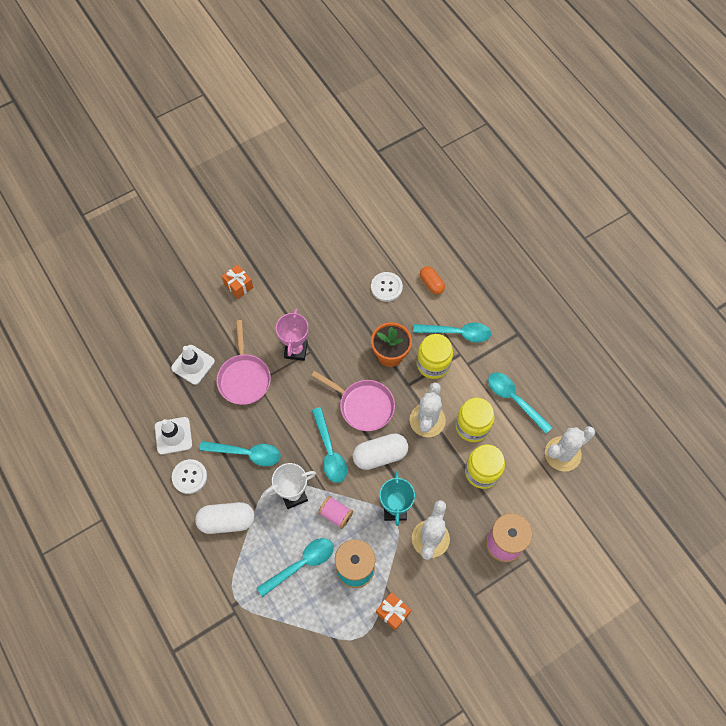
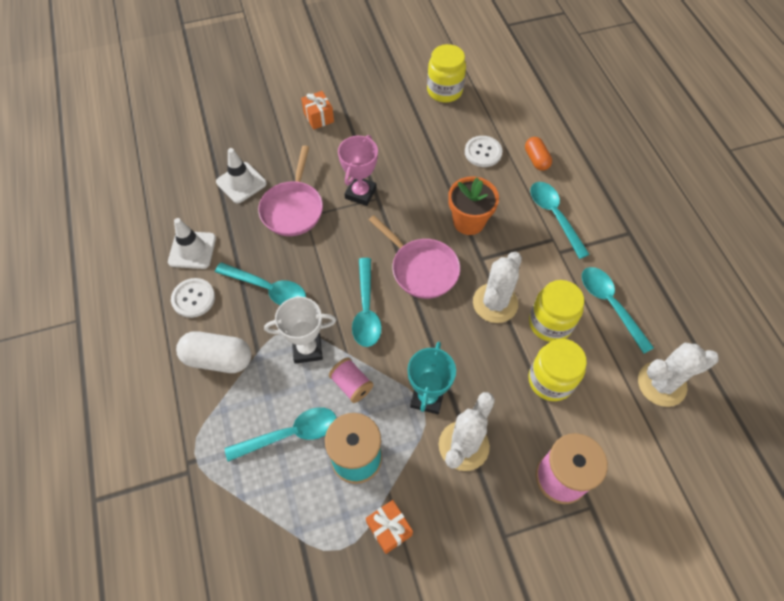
camera: 15 degrees right, 5 degrees down
(380, 455) = (426, 329): white capsule -> none
(433, 364) = (517, 243): yellow jar -> yellow jar (444, 91)
(457, 333) = (554, 216): turquoise spoon -> turquoise spoon turned 135 degrees counterclockwise

